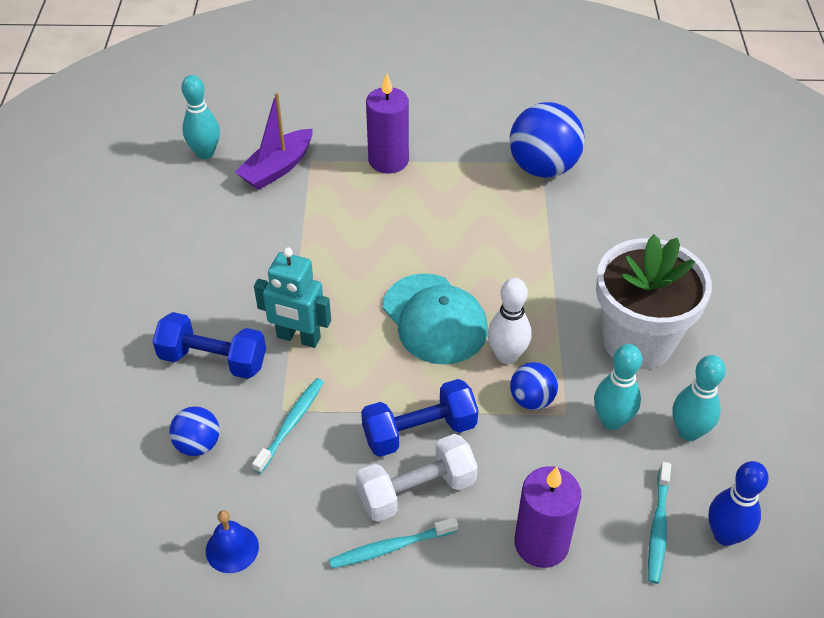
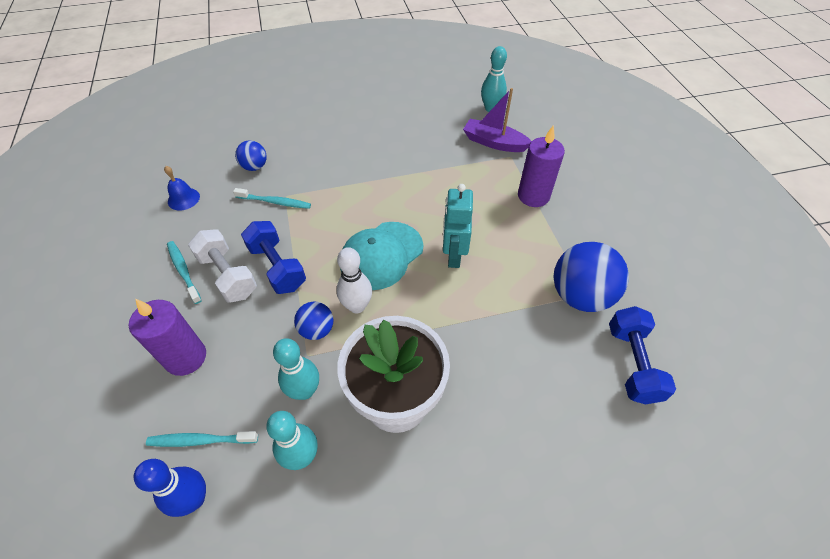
camera: 75 degrees right, 5 degrees up
(213, 360) = (318, 156): blue dumbbell -> blue dumbbell (632, 363)
(298, 338) = (345, 189): turquoise robot -> turquoise robot (453, 255)

